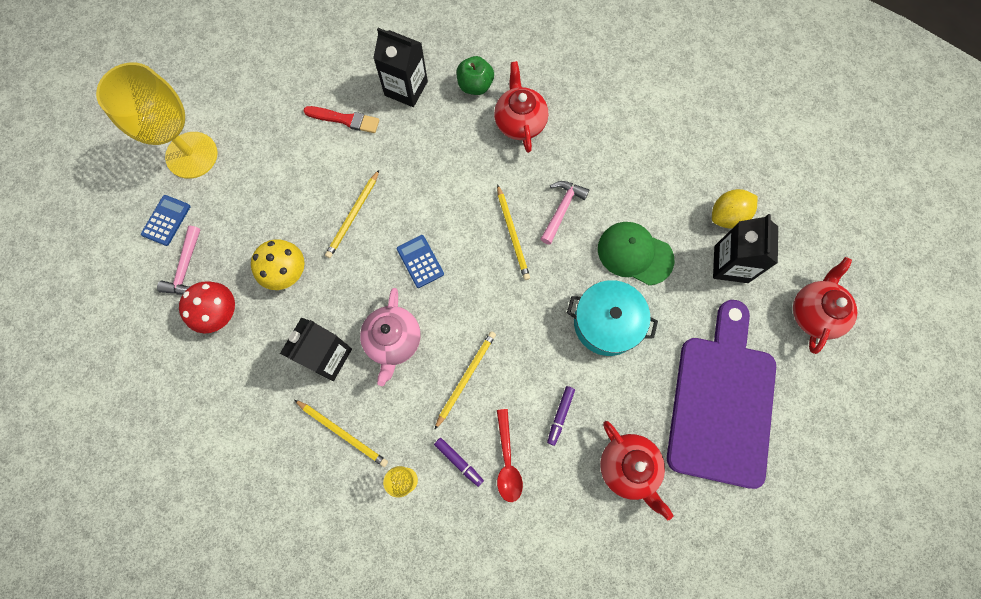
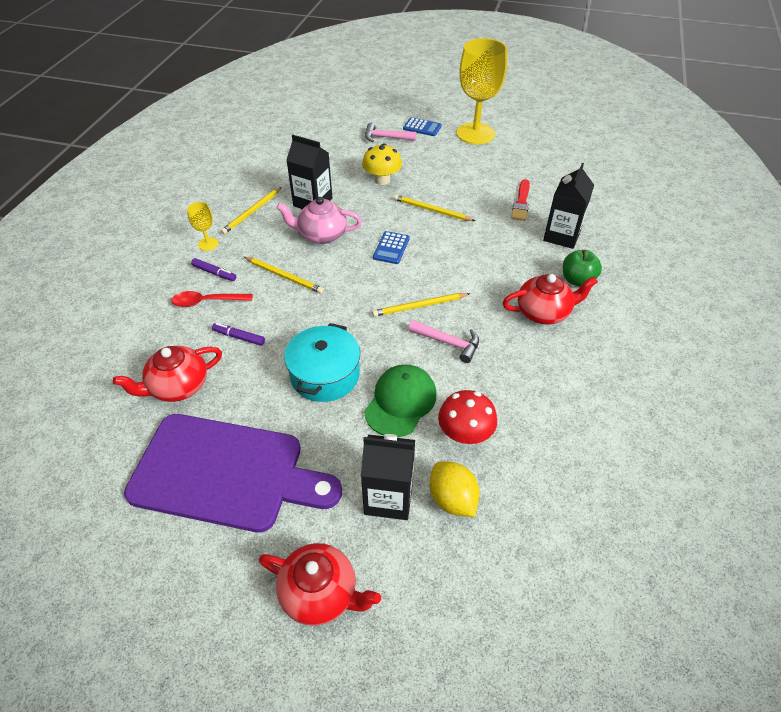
camera: 90 degrees right, 25 degrees down
(219, 313) = (351, 153): red mushroom -> red mushroom (465, 434)
(420, 261) = (391, 248): blue calculator -> blue calculator turned 135 degrees clockwise
(459, 462) = (214, 273): purple marker -> purple marker turned 105 degrees counterclockwise

